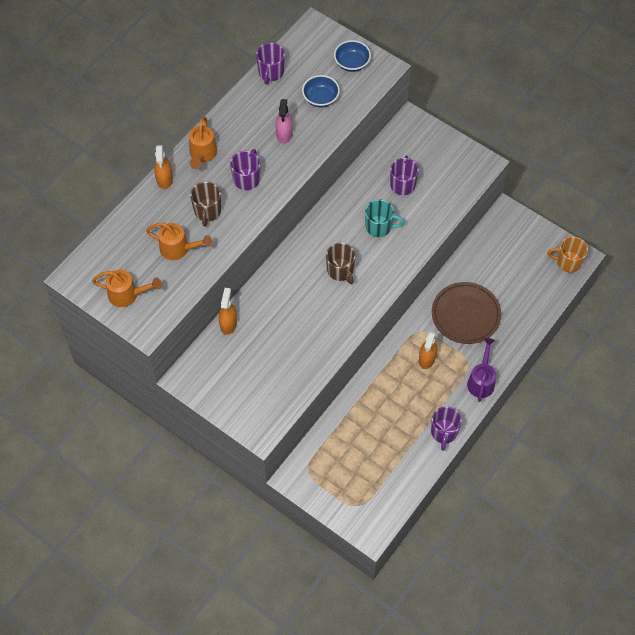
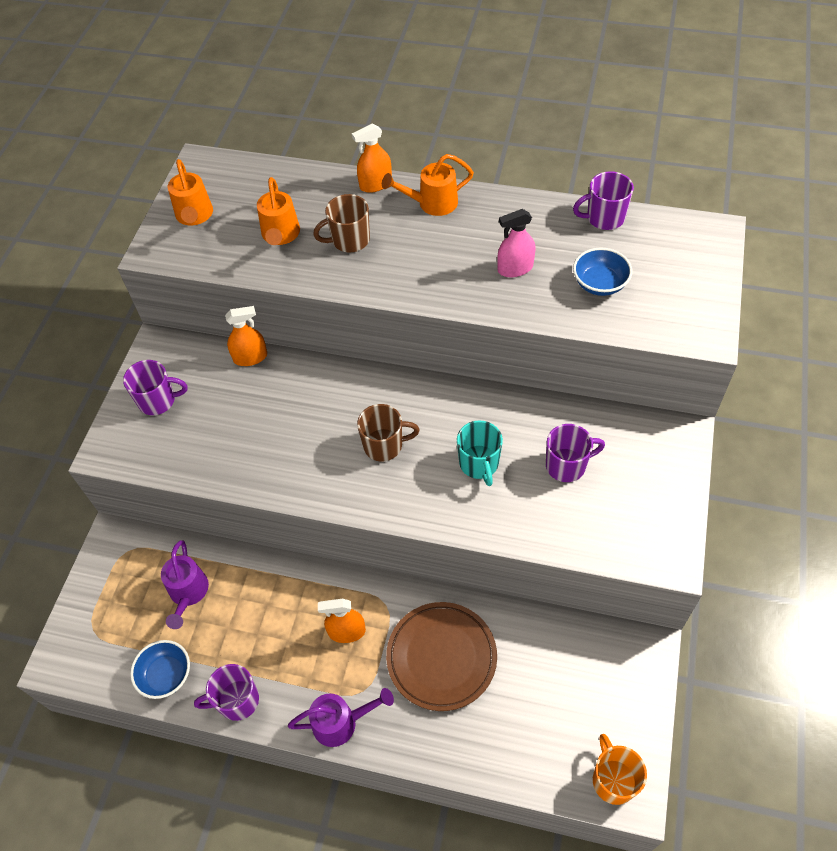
camera: 70 degrees right, 5 degrees down
(247, 179) = (421, 258): purple mug -> purple mug (158, 400)
(340, 271) = (384, 445): brown mug -> brown mug turned 135 degrees counterclockwise
(352, 63) = (685, 295): blue bowl -> blue bowl (166, 675)
(358, 441) = (188, 594): none -> purple watering can

